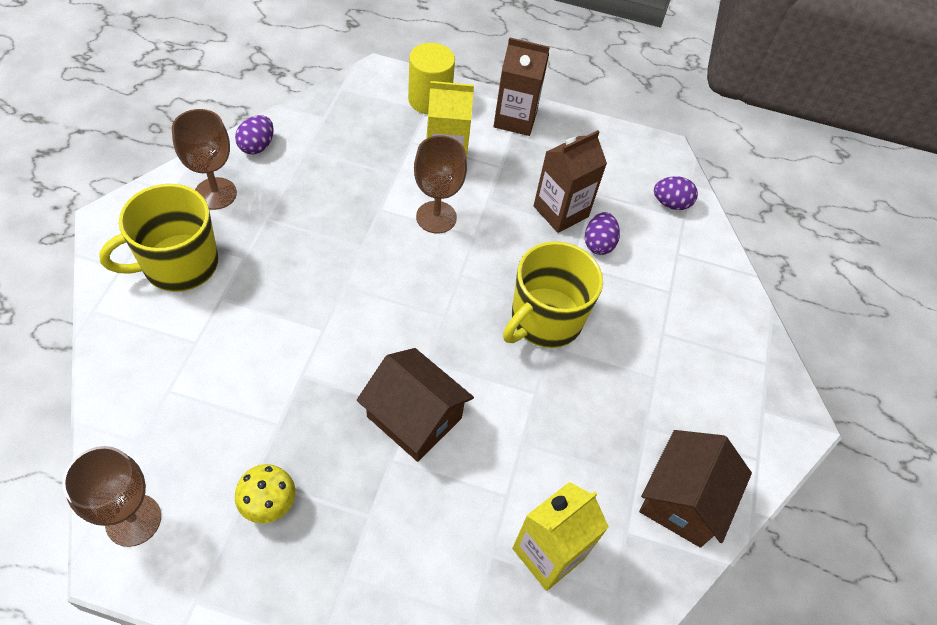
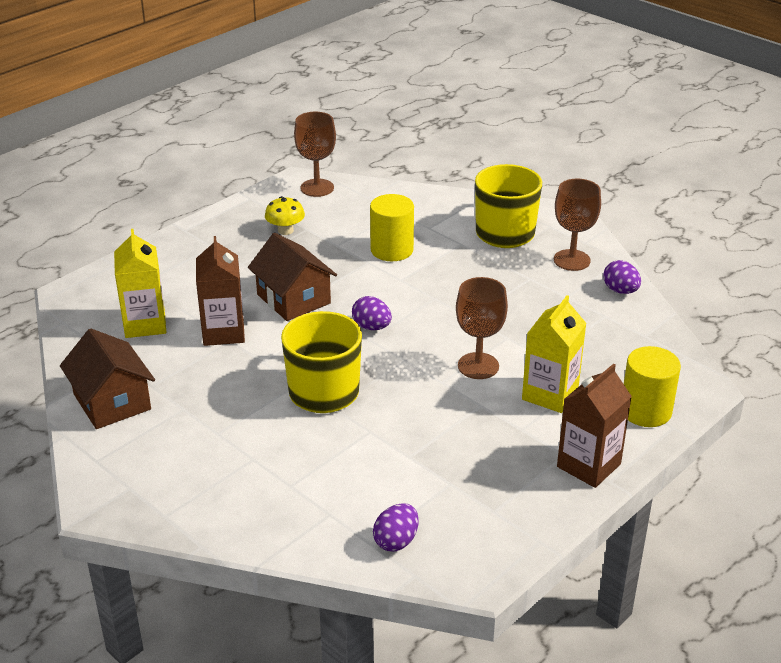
camera: 125 degrees right, 20 degrees down
(265, 361) = (392, 250): none -> yellow cylinder
(414, 417) = (293, 299): brown house -> brown house turned 75 degrees clockwise
(561, 211) = (437, 449): brown carton -> brown carton (223, 332)
(598, 244) = (380, 459): purple egg -> purple egg (371, 327)

